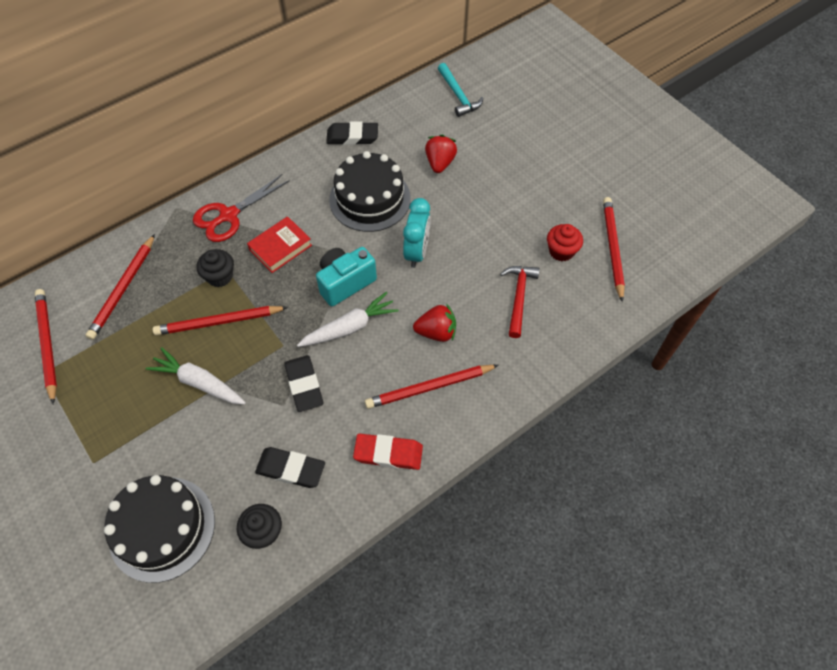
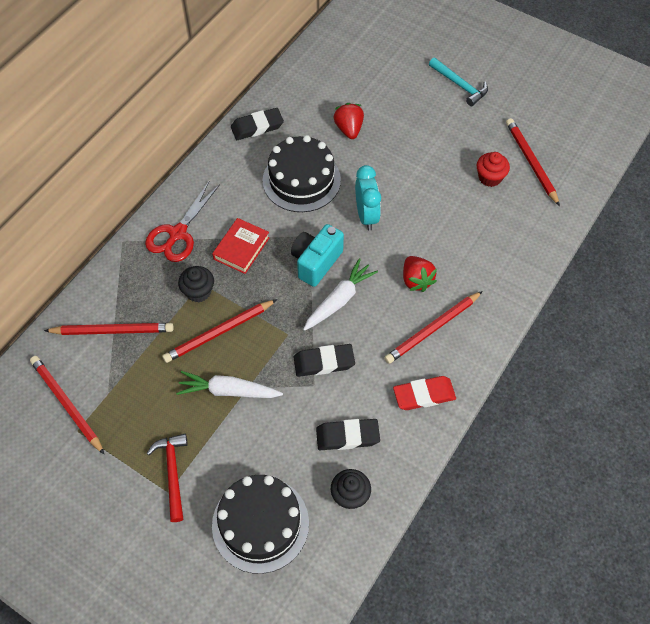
camera: 20 degrees left, 0 degrees up
(123, 288) = (112, 331): red pencil -> red pencil turned 90 degrees counterclockwise
(304, 385) = (324, 362): black eraser -> black eraser turned 60 degrees counterclockwise
(436, 332) = (416, 280): red strawberry -> red strawberry turned 90 degrees clockwise
(458, 95) = (336, 61): turquoise hammer -> turquoise hammer (460, 85)
(519, 297) = (472, 229): red hammer -> red hammer (173, 473)

